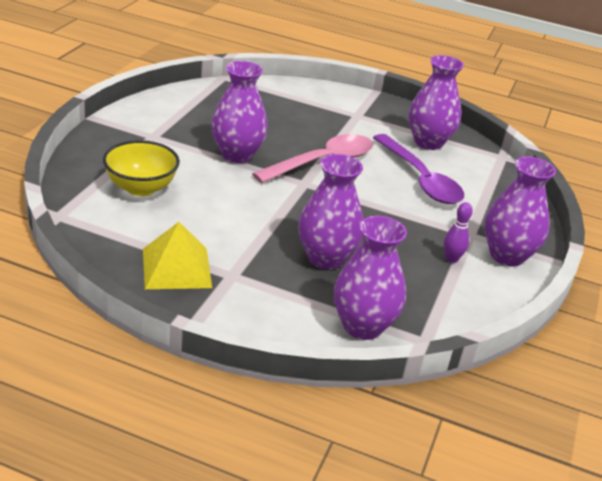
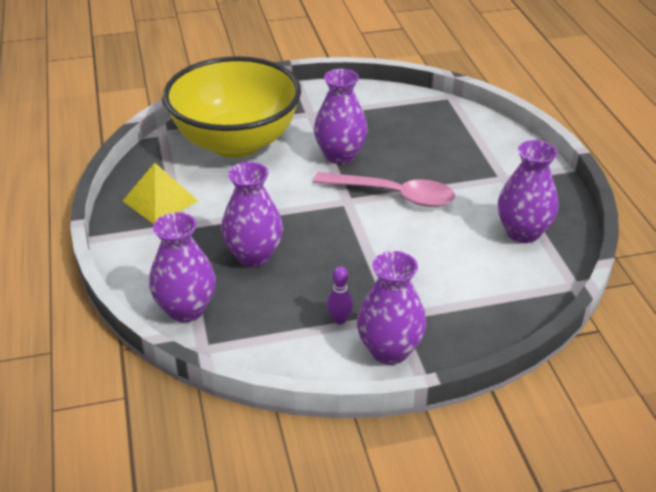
camera: 60 degrees right, 5 degrees up
(141, 188) = (236, 142): yellow bowl -> yellow bowl, size x2.08
(420, 179) = (447, 253): purple spoon -> none

